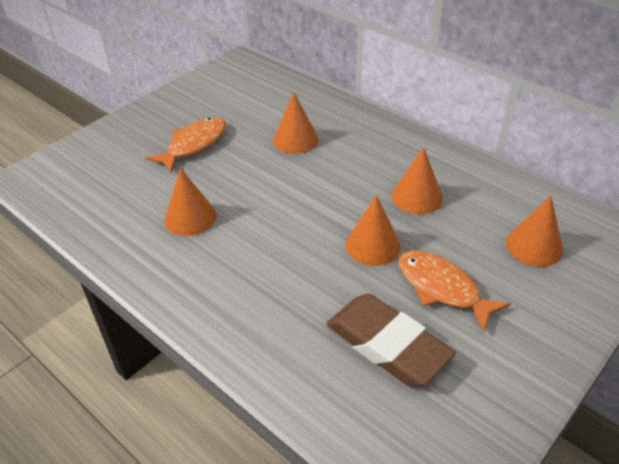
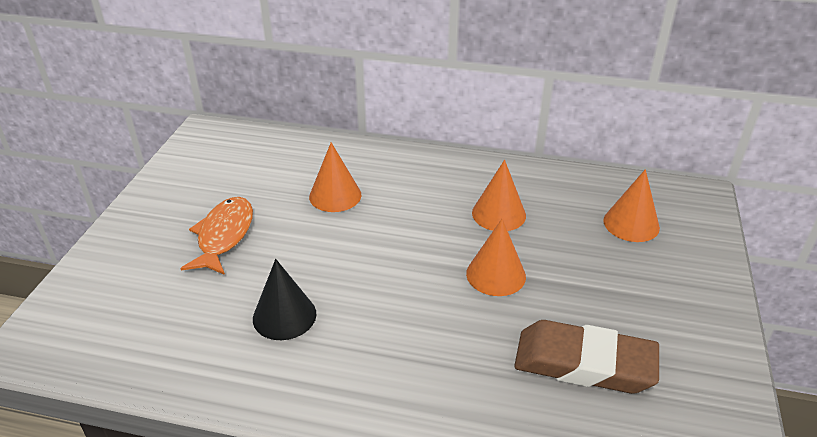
camera: 30 degrees left, 5 degrees down
(190, 217) = (284, 316): orange cone -> black cone
(442, 288) = (588, 291): orange fish -> none

